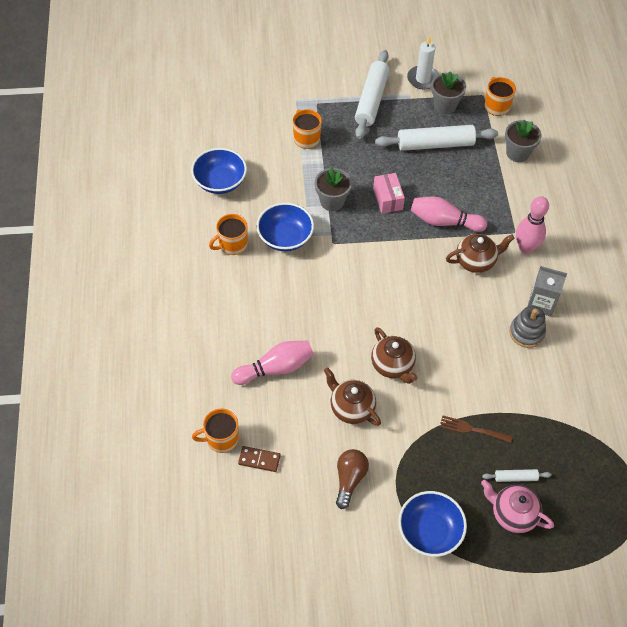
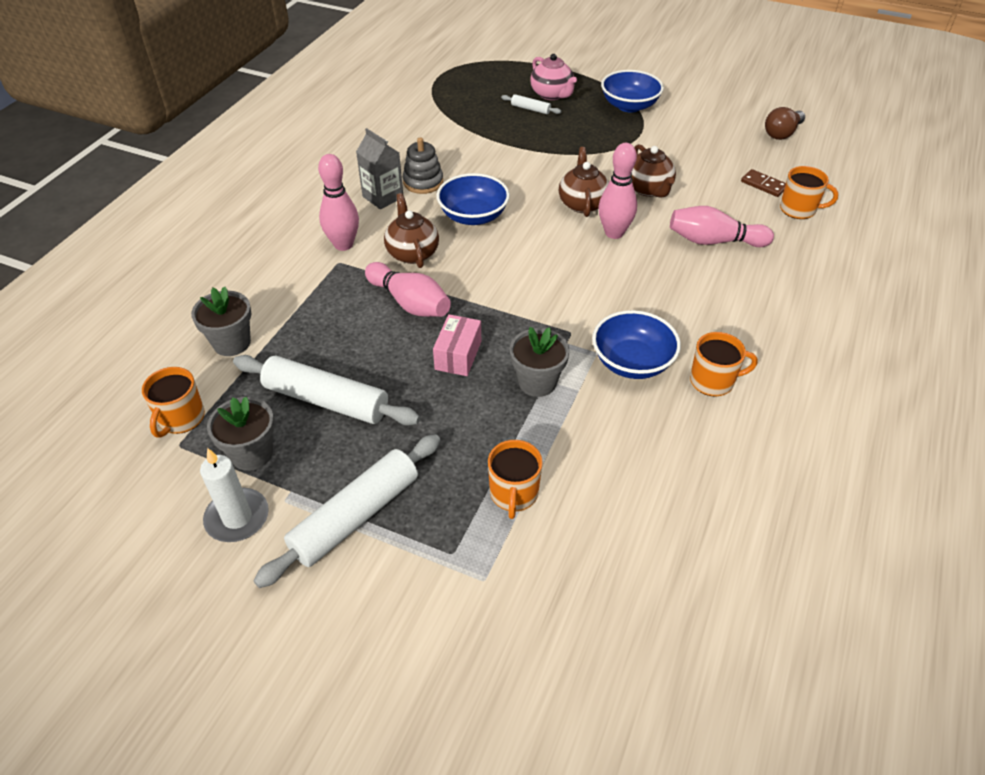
camera: 150 degrees left, 10 degrees down
(220, 181) = (695, 479): blue bowl -> blue bowl (473, 216)
(349, 479) = (680, 149): brown light bulb -> brown light bulb (782, 133)
(352, 343) = (614, 233): none -> pink bowling pin
(473, 429) = (541, 142): brown fork -> none
(476, 261) = (412, 253): brown teapot -> brown teapot turned 60 degrees clockwise

